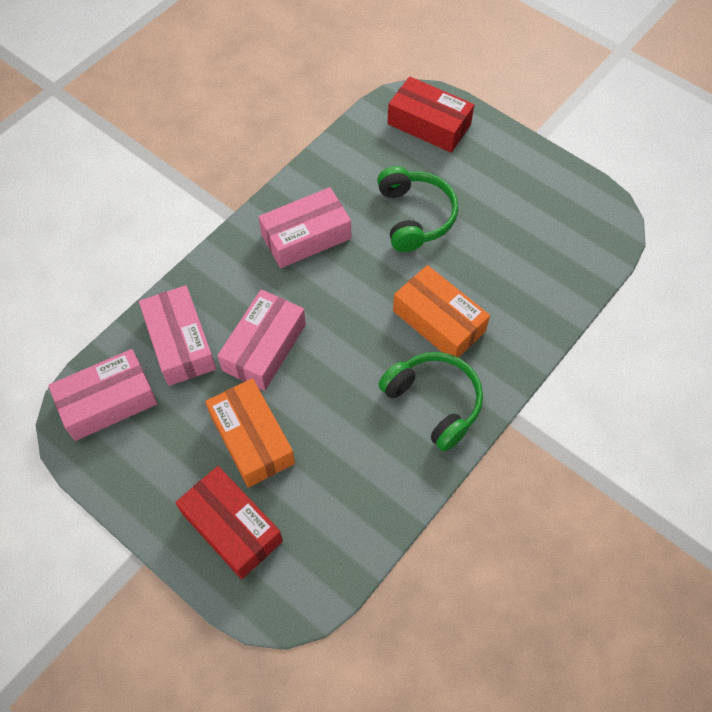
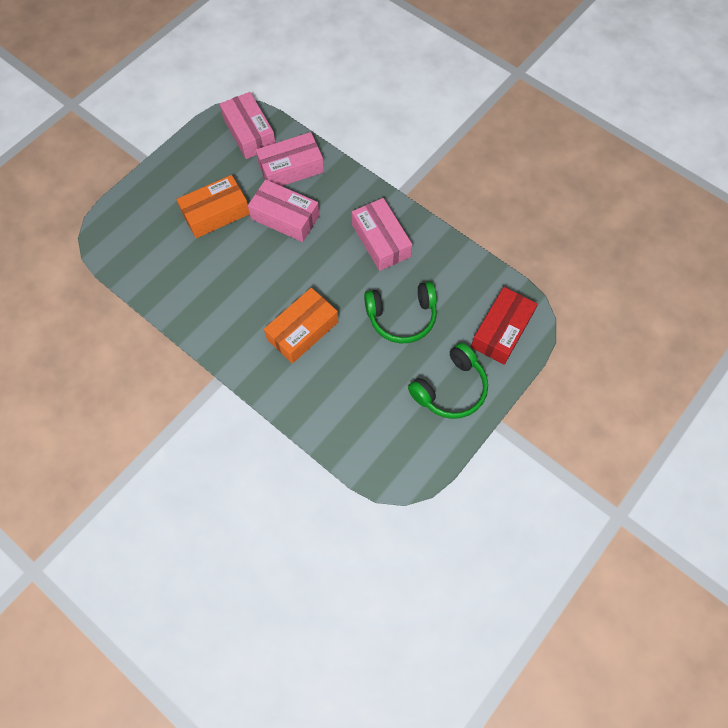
camera: 90 degrees right, 5 degrees up
(231, 527) = (156, 205): red box -> none
(434, 402) = (234, 325): green headphones -> green headphones (450, 388)

